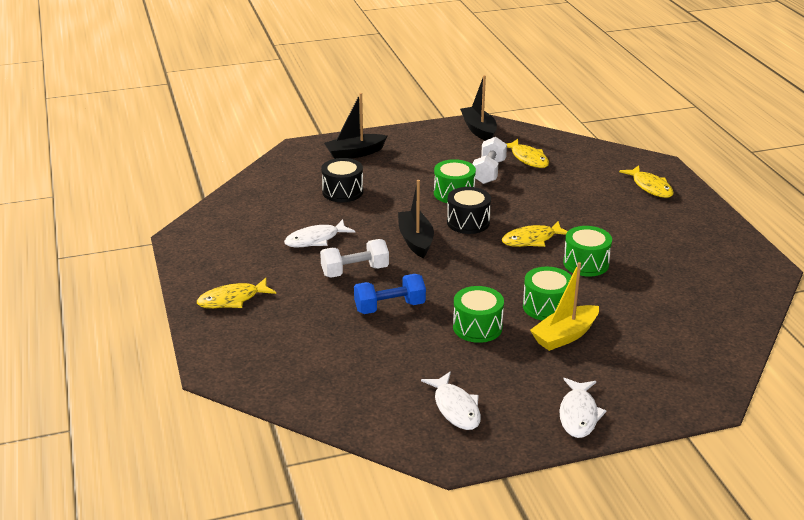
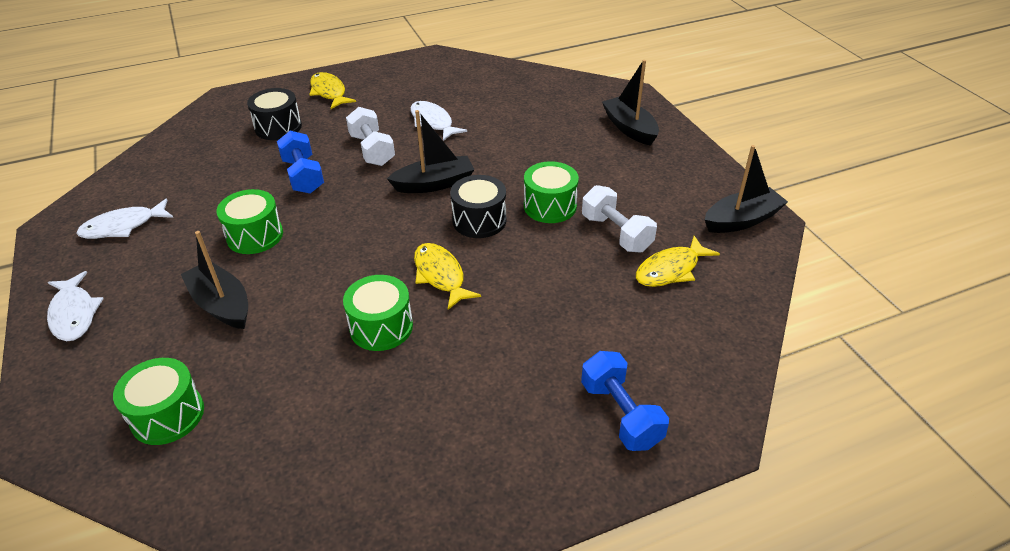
camera: 85 degrees right, 10 degrees up
(342, 192) = (535, 128): black drum -> black drum (278, 127)
(488, 172) = (616, 233): white dumbbell -> white dumbbell turned 45 degrees clockwise
(546, 307) = (285, 289): green drum -> green drum (167, 415)
(565, 336) = (222, 304): yellow boat -> black boat
(578, 414) = (74, 314): white fish -> white fish turned 120 degrees counterclockwise
(650, 187) = (620, 414): yellow fish -> blue dumbbell

